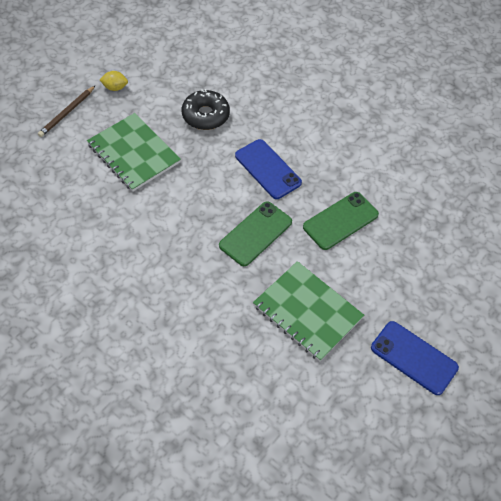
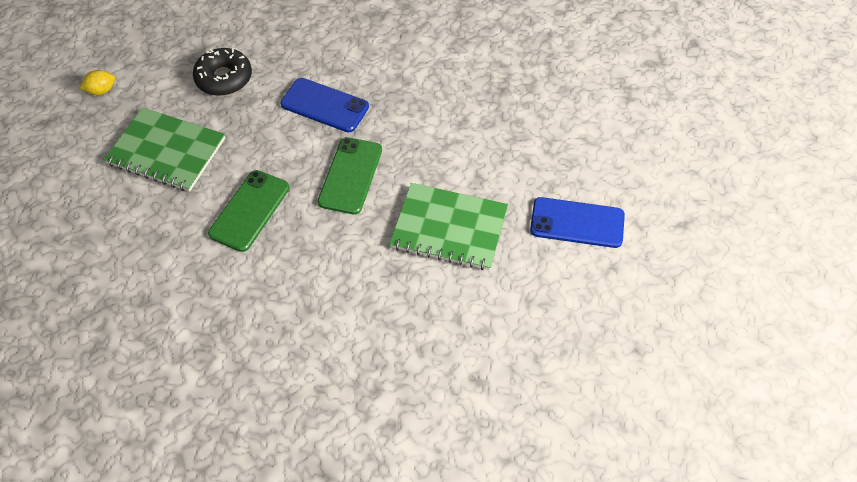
camera: 25 degrees left, 0 degrees up
(67, 113) = (60, 140): brown pencil -> none
(340, 221) = (430, 124): green phone -> green phone (249, 210)

